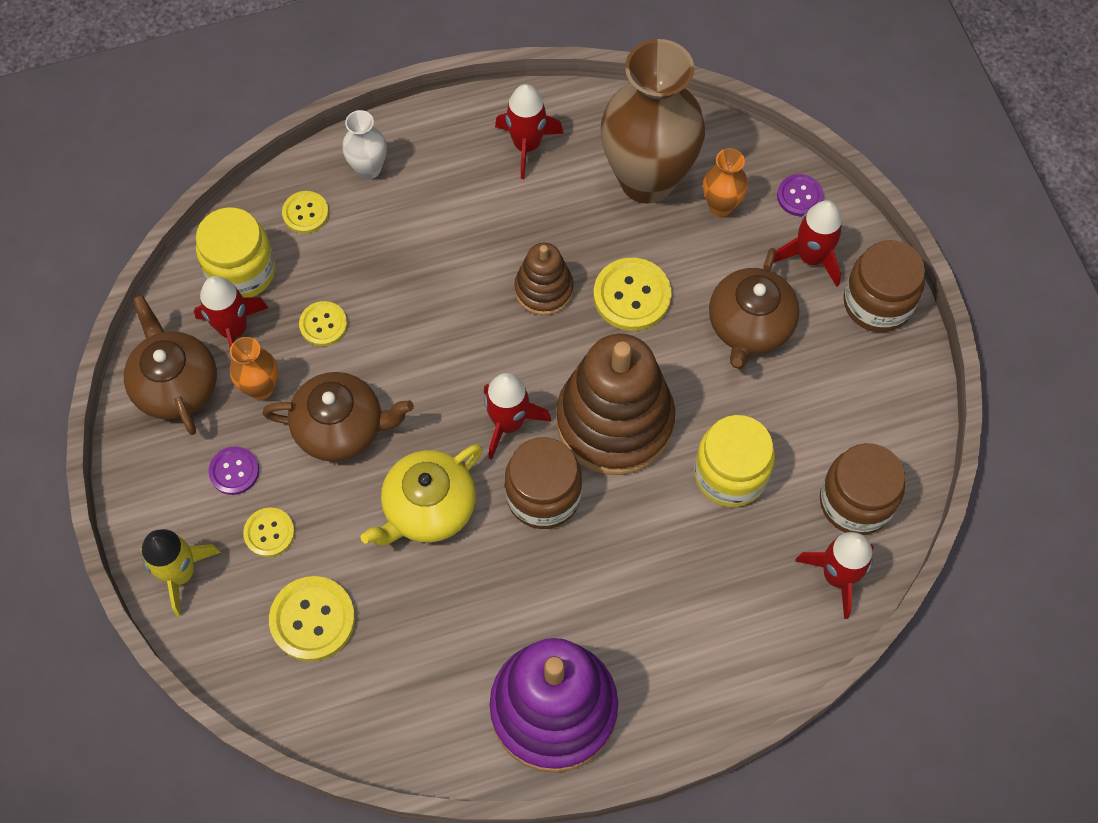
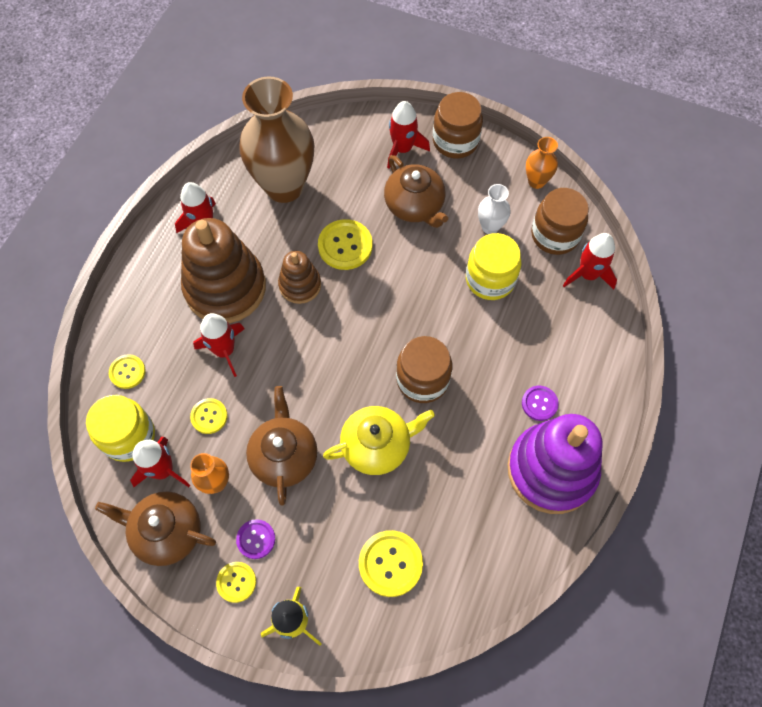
camera: 50 degrees left, 0 degrees up
(269, 533) = (314, 548): yellow button -> yellow button (236, 582)
(341, 428) = (284, 456): brown teapot -> brown teapot turned 45 degrees counterclockwise
(369, 169) = (134, 316): white vase -> white vase (490, 227)
(428, 508) = (377, 446): yellow teapot -> yellow teapot turned 105 degrees counterclockwise
(509, 423) = (363, 364): red rocket -> red rocket (224, 350)
(614, 421) = (410, 310): brown stacking toy -> brown stacking toy (225, 288)
(721, 206) = (334, 165): orange vase -> orange vase (536, 181)
(799, 196) = (363, 127): purple button -> purple button (539, 403)

